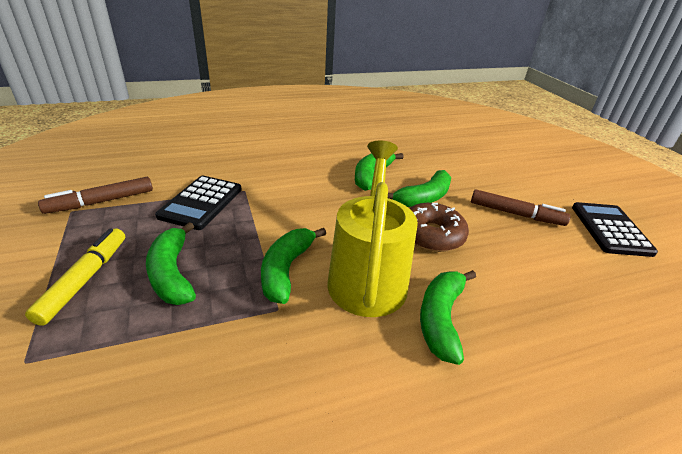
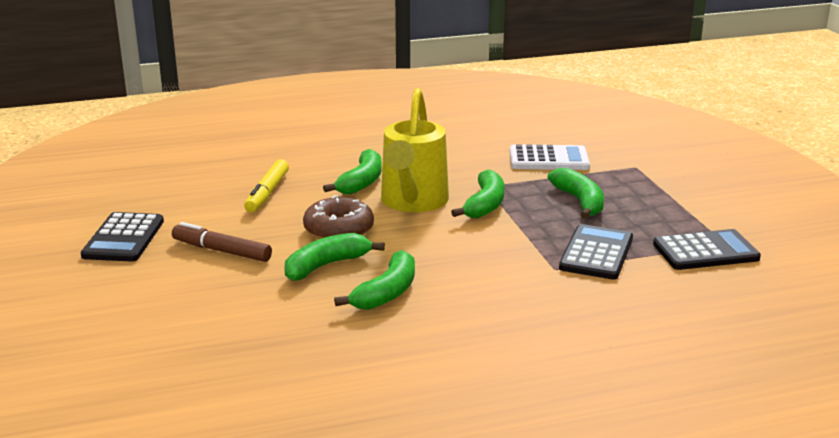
camera: 175 degrees left, 10 degrees down
(85, 279) = (645, 198): yellow marker -> yellow marker (267, 193)
(101, 202) = (705, 251): brown marker -> black calculator
(156, 388) = (548, 159): none -> white calculator

